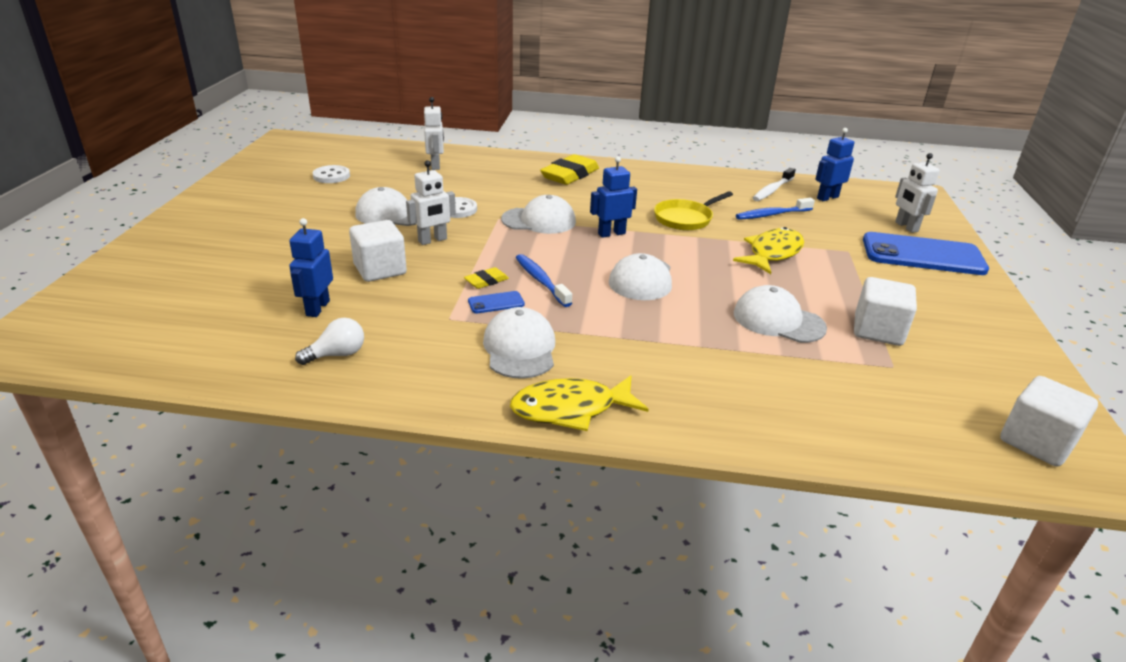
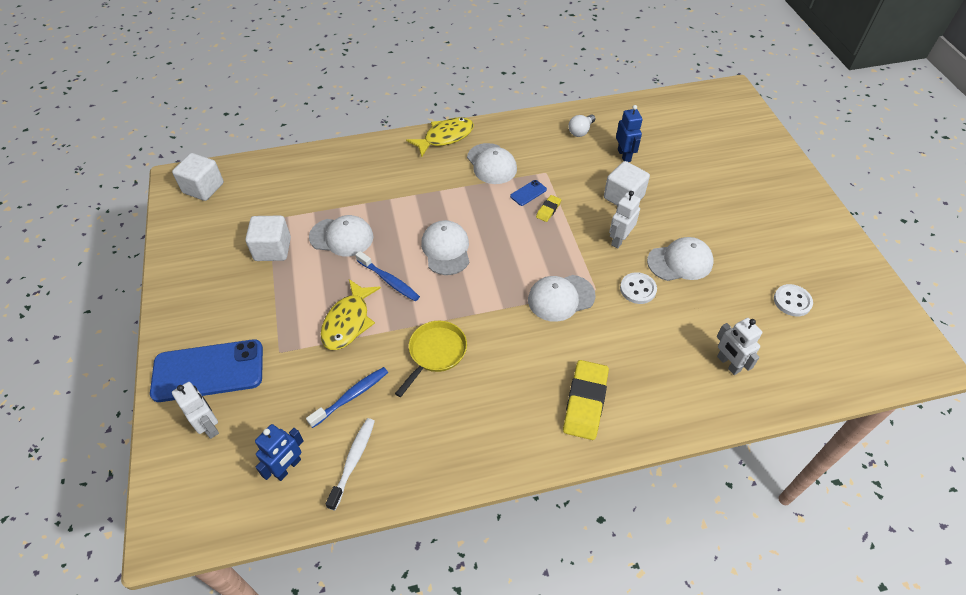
camera: 160 degrees right, 20 degrees up
(541, 280) = (513, 223): blue toothbrush -> blue toothbrush (389, 281)
(611, 233) = (491, 301): blue robot -> none

